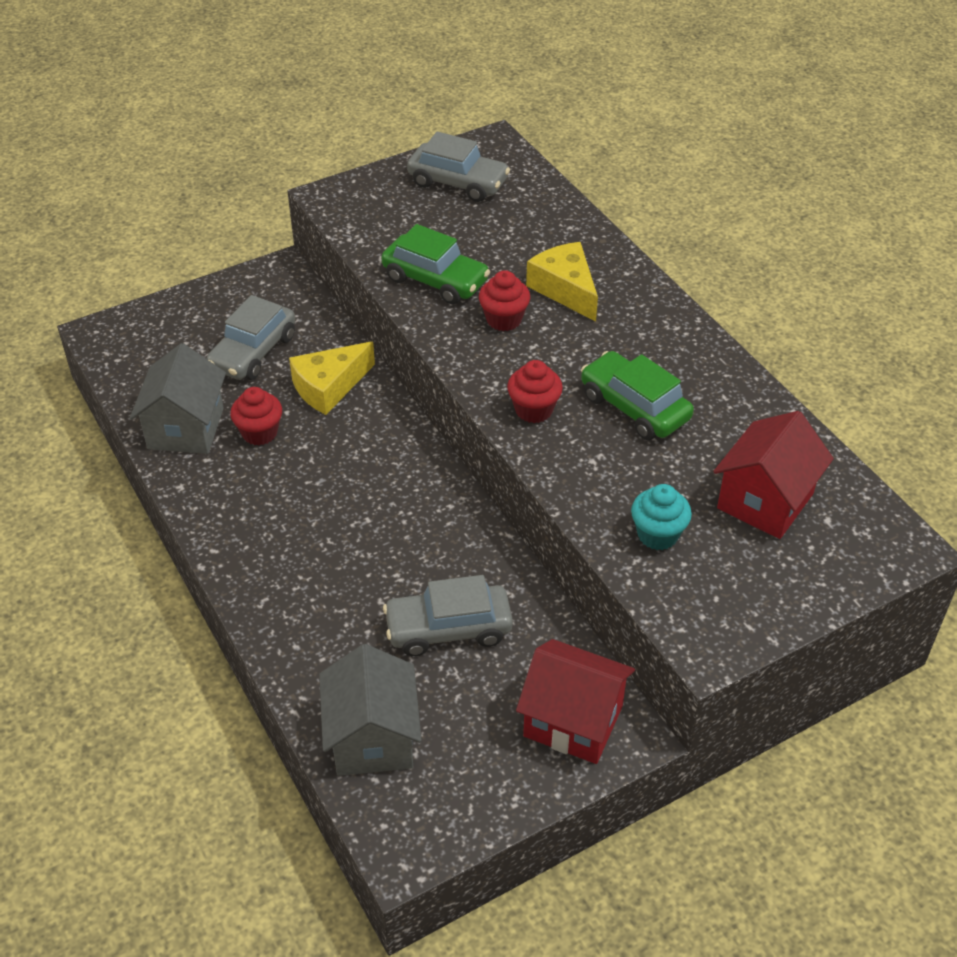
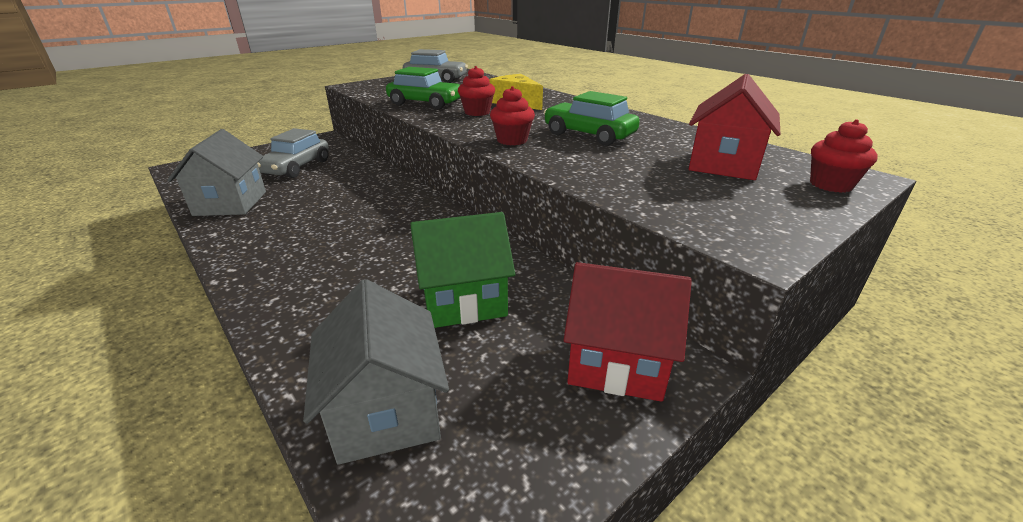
camera: 10 degrees left, 15 degrees down
(259, 433) = (293, 201): red cupcake -> red cupcake (831, 185)
(329, 387) = (352, 177): yellow cheese -> none
(448, 629) = (463, 300): grey car -> green house
(658, 535) = (650, 186): turquoise cupcake -> none

